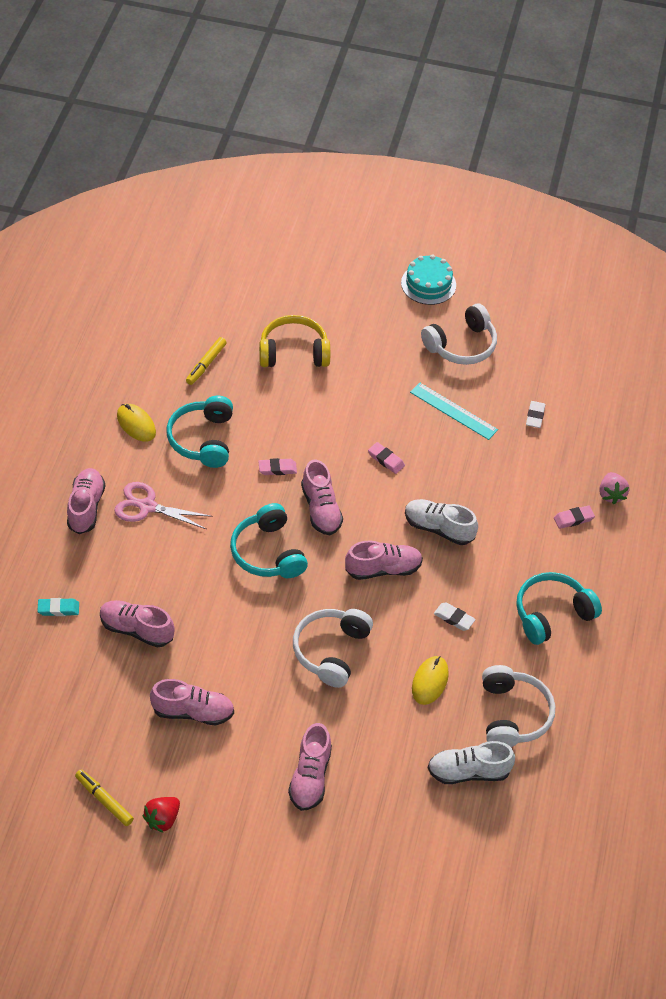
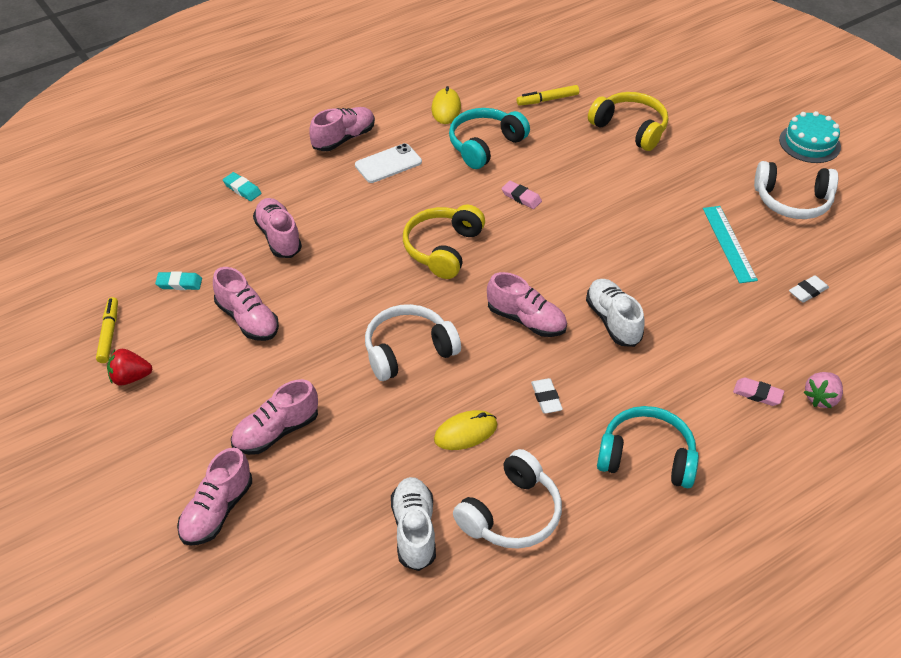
camera: 45 degrees right, 5 degrees down
(107, 722) = (179, 283): none -> turquoise eraser
(147, 506) = (388, 164): pink scissors -> white phone
(268, 552) = (443, 249): turquoise headphones -> yellow headphones
(321, 509) = (524, 245): pink shoe -> pink shoe (217, 511)
(386, 460) = (623, 243): pink eraser -> none
(468, 772) = (414, 530): white shoe -> white shoe turned 45 degrees clockwise

